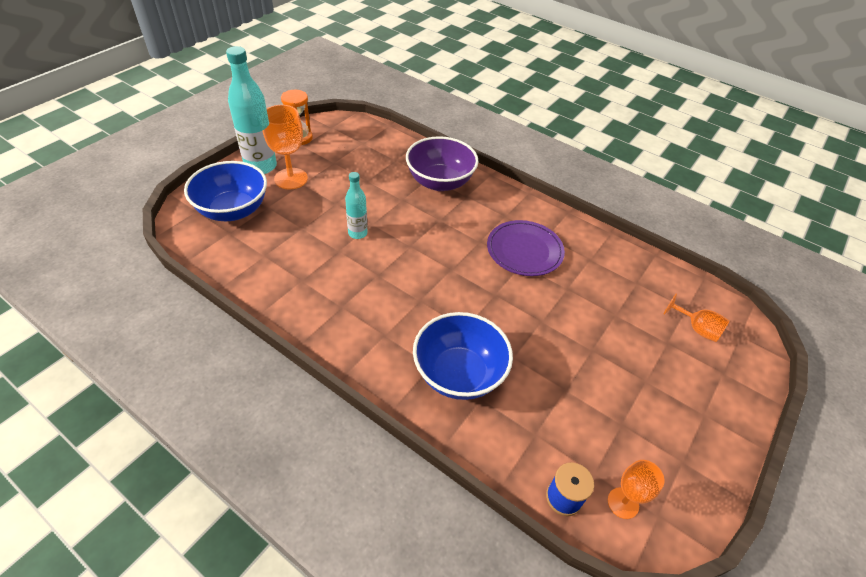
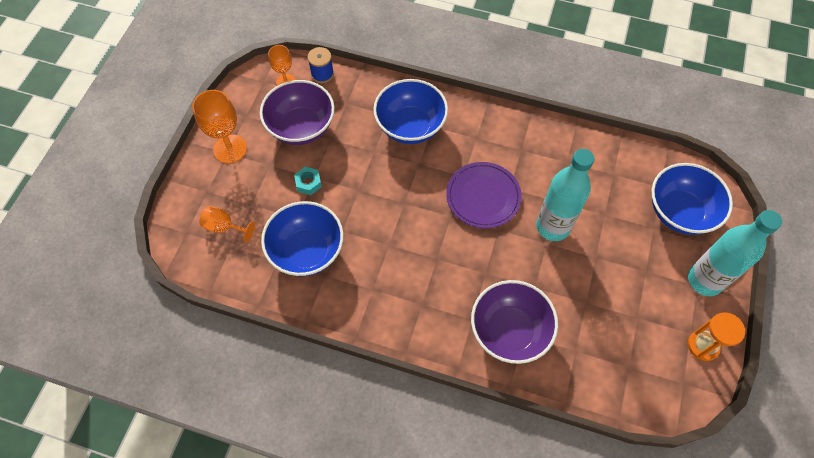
camera: 165 degrees right, 15 degrees up
(291, 179) = (662, 274): orange goblet -> orange goblet (230, 149)
(357, 233) = (553, 226): turquoise bottle -> turquoise bottle, size x1.82
(524, 250) = (390, 262): purple plate -> purple plate (483, 196)
(599, 345) = (308, 183): none -> turquoise nut
(603, 418) = (301, 127): none -> purple bowl
(606, 282) = (307, 251): none -> blue bowl

